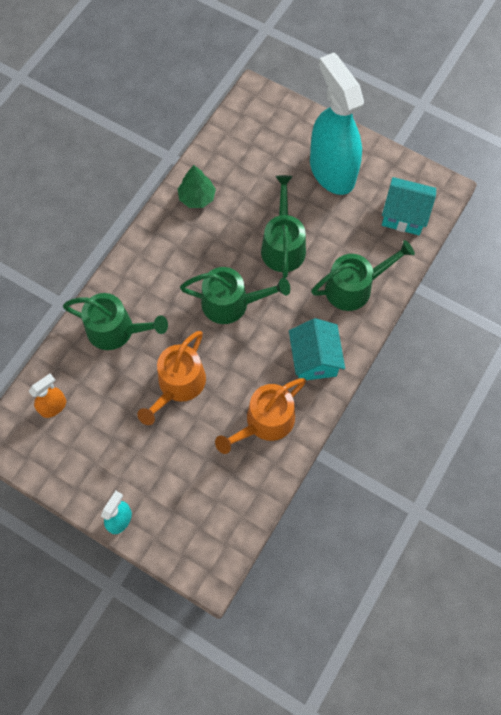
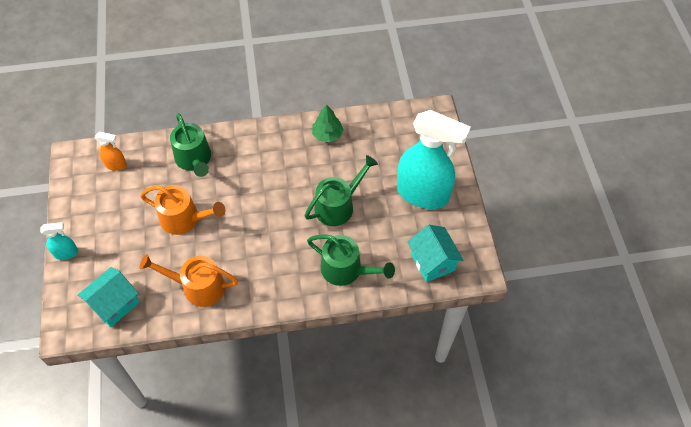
camera: 50 degrees right, 10 degrees down
(178, 385) = (184, 219): orange watering can -> orange watering can turned 150 degrees counterclockwise
(231, 303) = (268, 206): green watering can -> none
(314, 359) = (269, 284): turquoise house -> turquoise house (115, 304)
(332, 171) = (423, 194): turquoise spray bottle -> turquoise spray bottle turned 90 degrees clockwise

